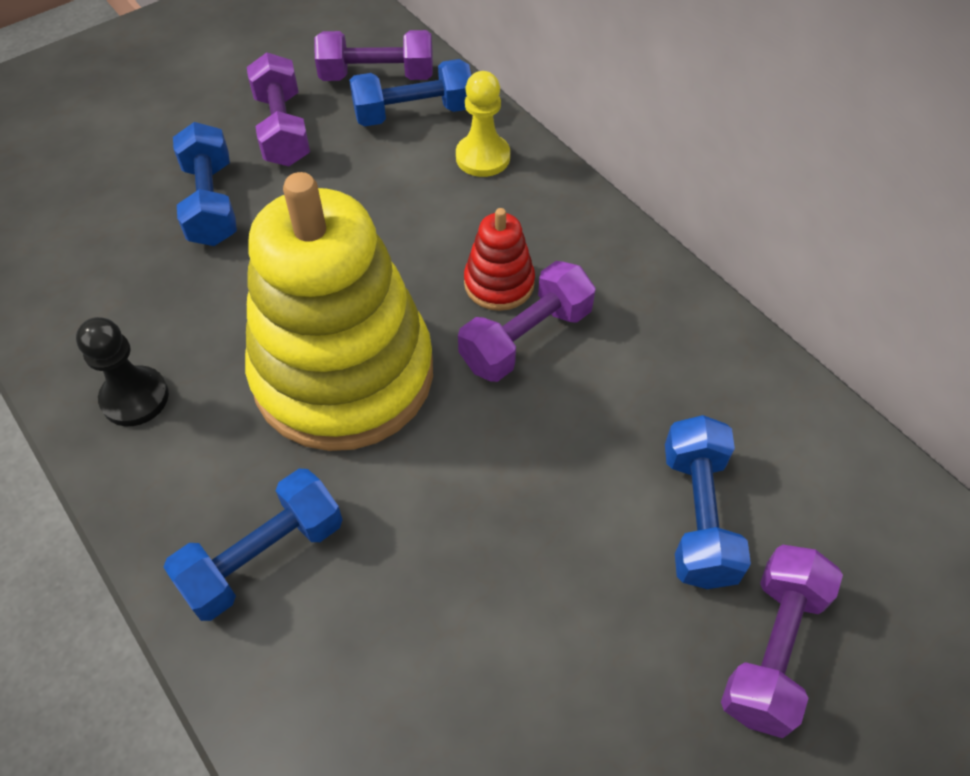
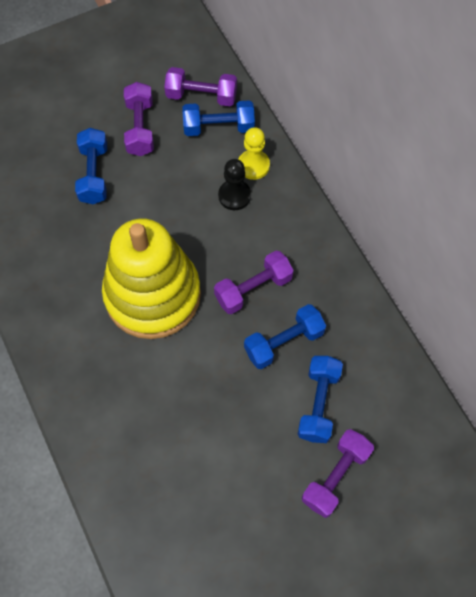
camera: 10 degrees right, 10 degrees up
(135, 398) = (44, 291): black pawn -> black pawn (234, 196)
(263, 557) = (99, 388): blue dumbbell -> blue dumbbell (284, 342)
(499, 283) = (245, 252): red stacking toy -> none

